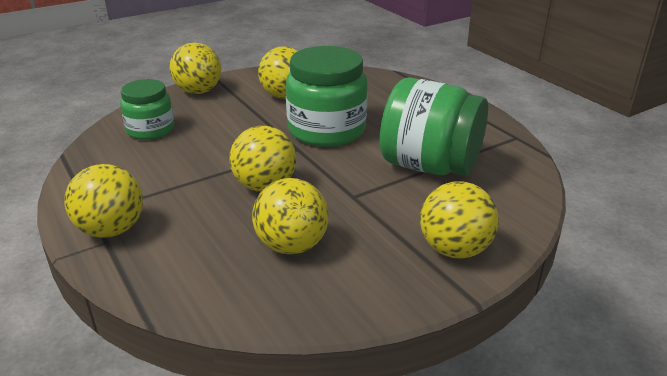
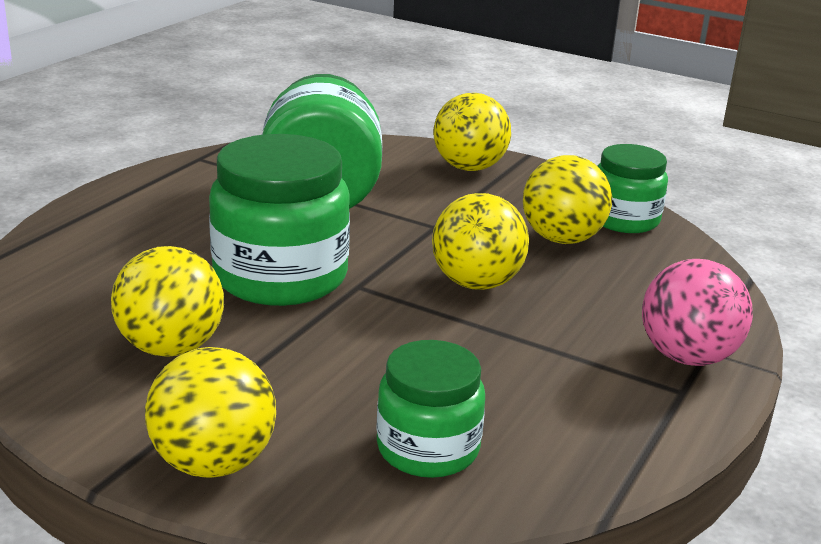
camera: 120 degrees left, 5 degrees down
(112, 230) = (687, 356): yellow ball -> pink ball
(297, 297) = (624, 220): none -> green jar

